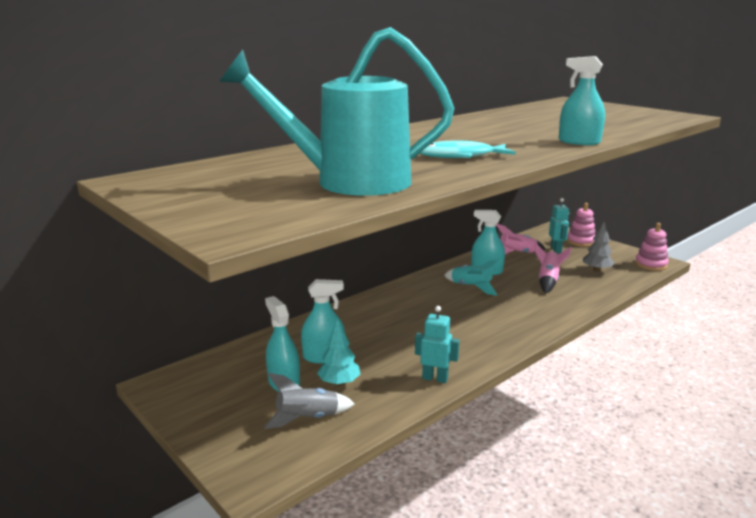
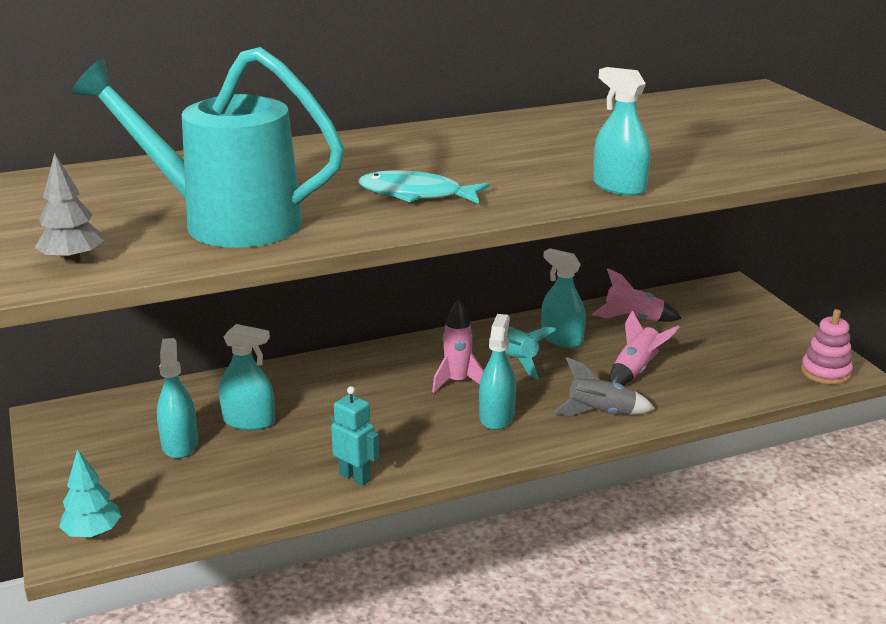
camera: 20 degrees right, 5 degrees up
(307, 419) = (173, 493): grey rocket -> grey rocket (600, 413)
(339, 383) = (240, 458): turquoise tree -> turquoise tree (92, 533)
(446, 306) = (457, 382): none -> pink rocket
(492, 322) = (496, 417): none -> turquoise spray bottle
(556, 250) = (699, 322): turquoise robot -> none
(580, 241) = (753, 314): pink stacking toy -> none
(596, 270) = (728, 366): grey tree -> grey tree (72, 260)

